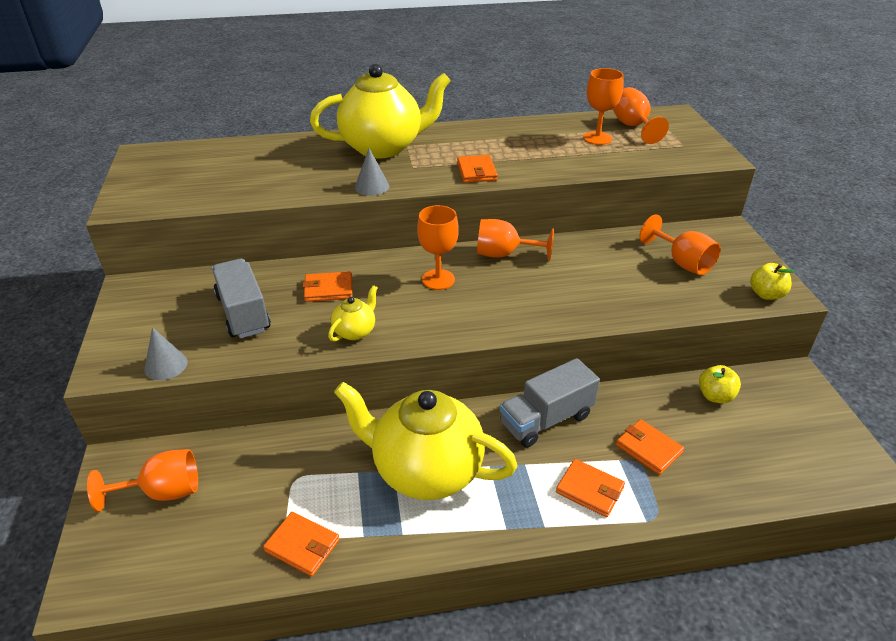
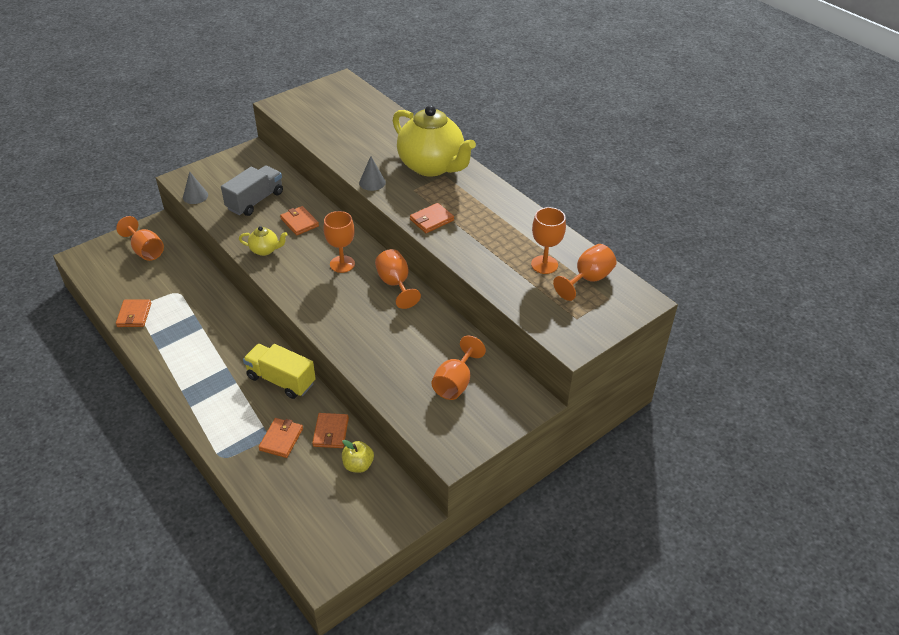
camera: 60 degrees right, 5 degrees up
(426, 470) = (209, 341): yellow teapot -> none
(546, 419) = (281, 380): grey truck -> yellow truck
(589, 490) = (229, 419): orange wallet -> orange wallet (331, 432)
(766, 294) = (443, 442): yellow apple -> none

